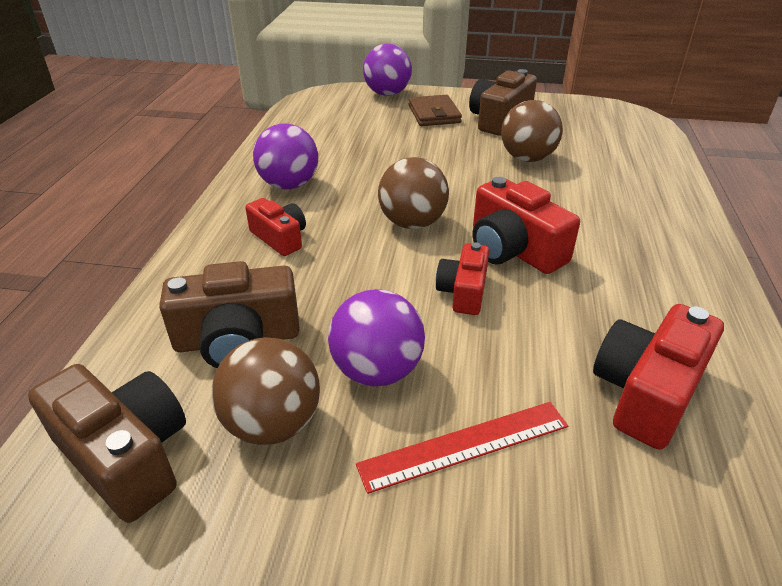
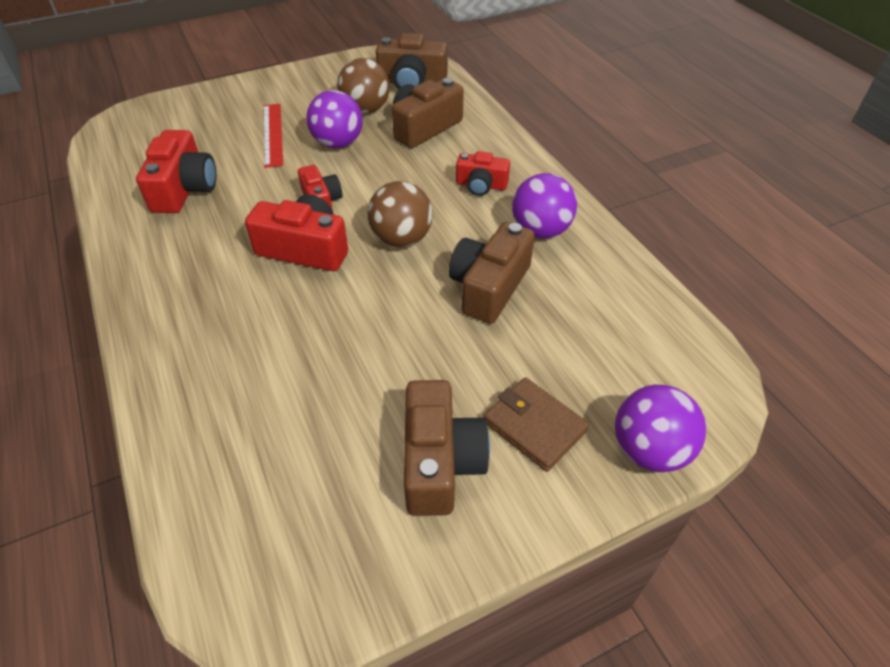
camera: 145 degrees right, 10 degrees up
(380, 169) = (489, 287): none -> brown camera
(464, 445) = (273, 134): red ruler -> red ruler turned 45 degrees counterclockwise
(527, 158) = (354, 383): brown ball -> none

